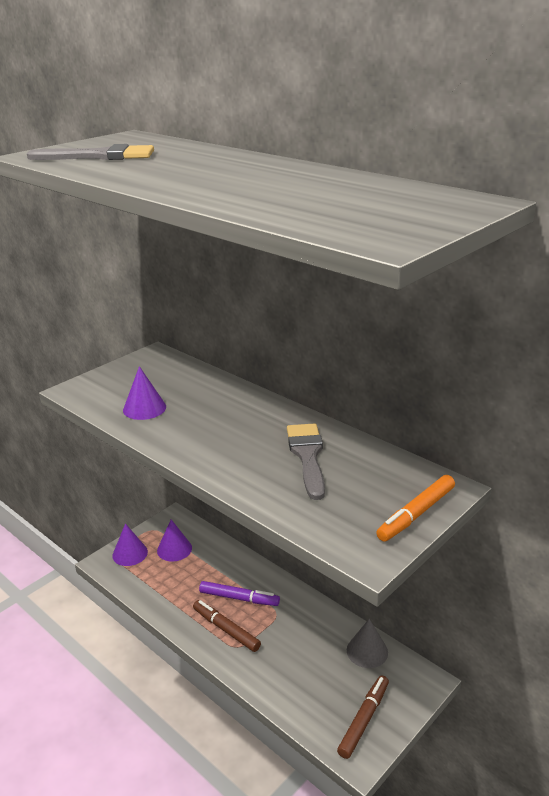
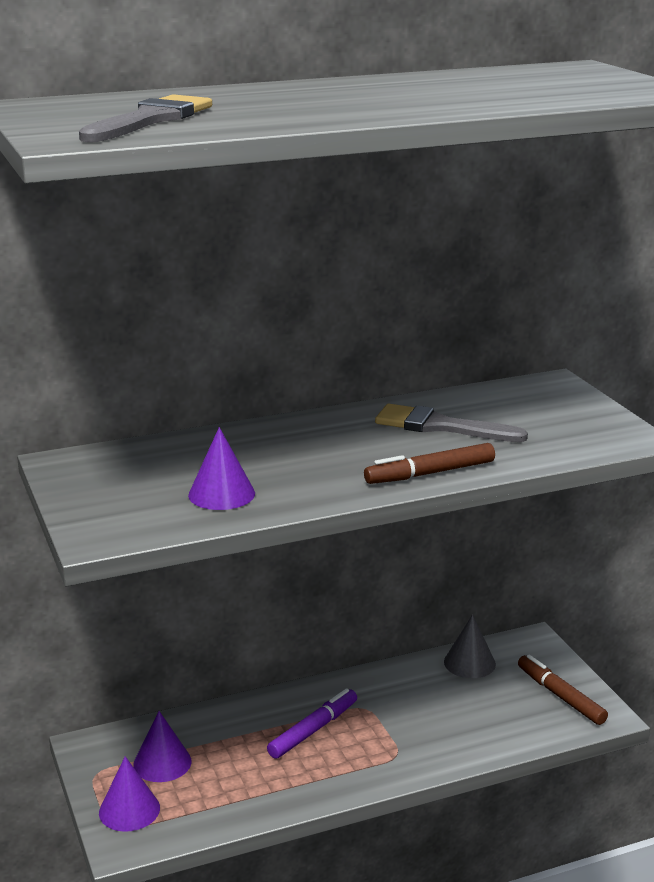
camera: 65 degrees left, 5 degrees down
(226, 629) = (360, 756): brown marker -> brown marker (430, 473)
(416, 514) = (585, 405): orange marker -> none

